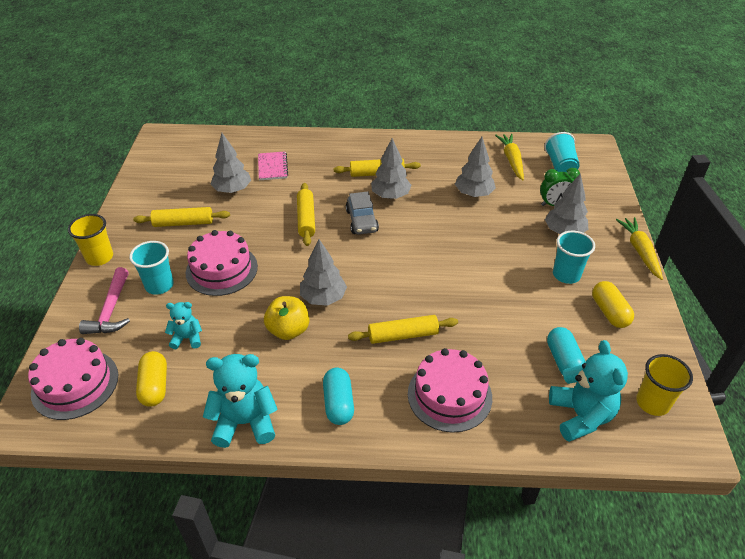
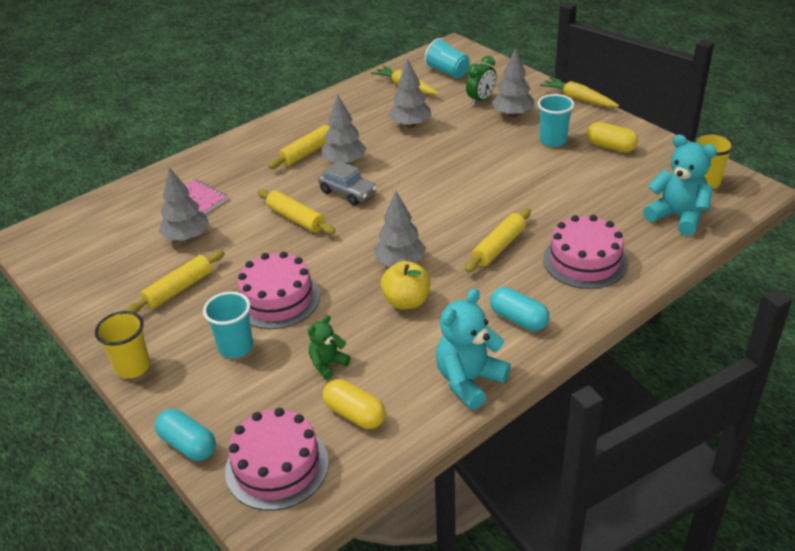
camera: 40 degrees left, 5 degrees down
(111, 310) = (218, 395): pink hammer -> none
(187, 338) = (328, 364): turquoise teddy bear -> green teddy bear
(563, 361) = (624, 193): turquoise capsule -> turquoise capsule (188, 444)

